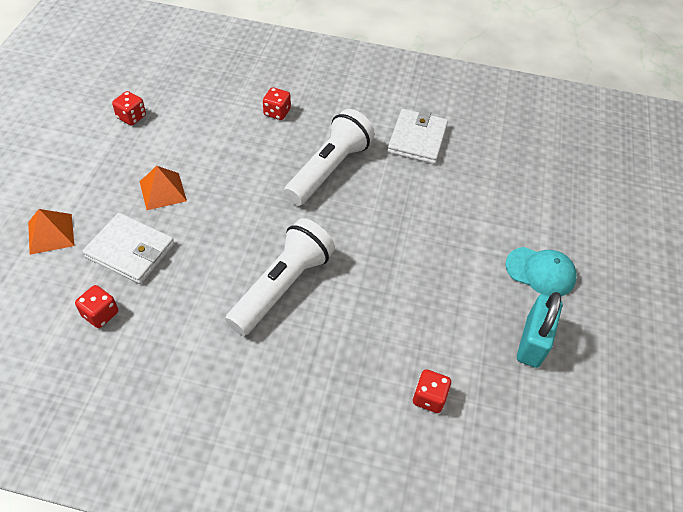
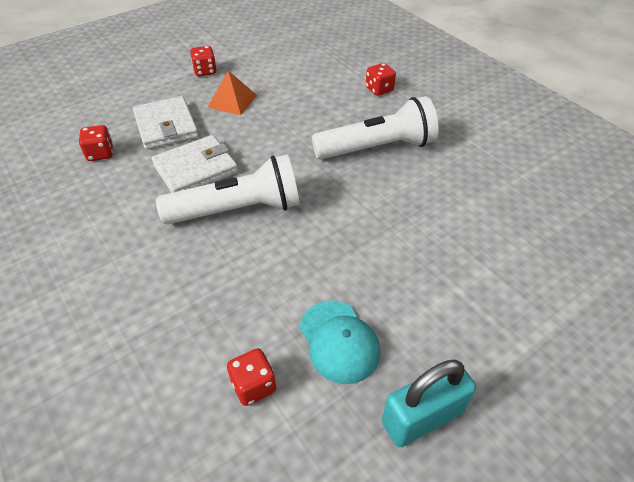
camera: 45 degrees right, 5 degrees down
(51, 233) = (134, 91): orange pyramid -> none
(131, 117) = (267, 48): red dice -> red dice (205, 71)
(417, 139) = (491, 165): white wallet -> white wallet (196, 169)
(540, 272) = (508, 355): turquoise cap -> turquoise cap (339, 341)

